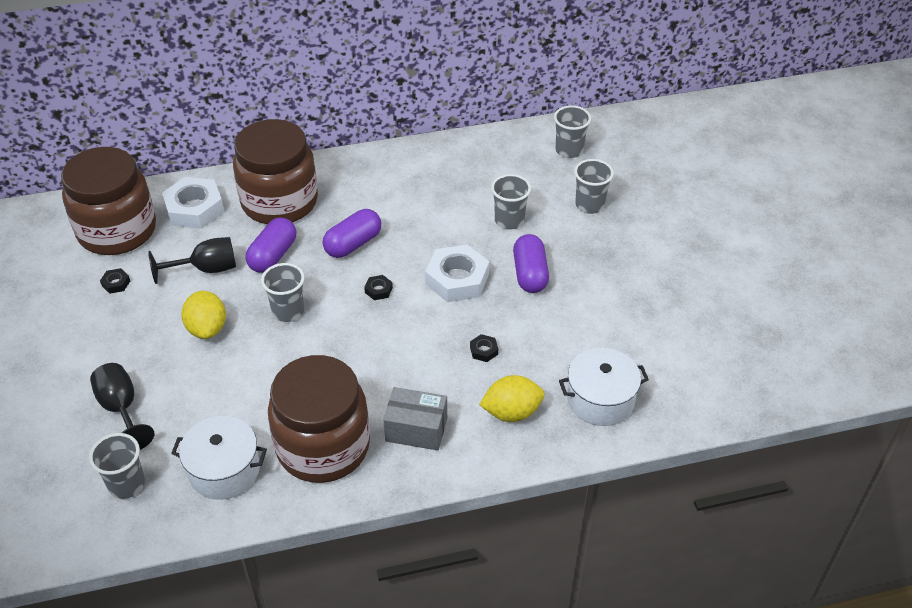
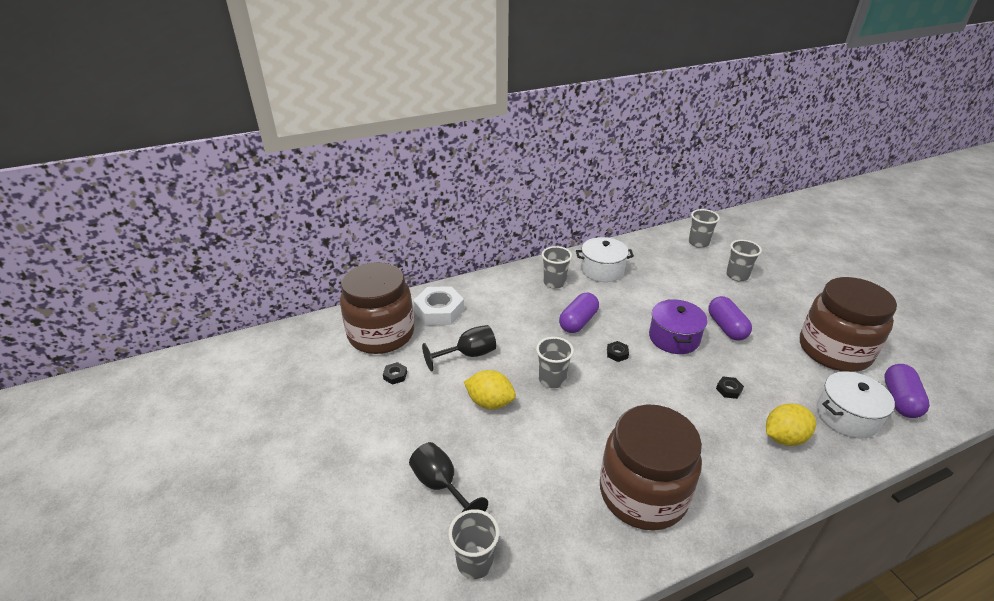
camera: 10 degrees left, 10 degrees down
(207, 328) = (490, 402): yellow lemon -> yellow lemon turned 45 degrees counterclockwise
(224, 470) = (563, 531): white pot -> white pot (602, 270)
(273, 255) = (518, 338): purple capsule -> purple capsule (899, 400)
(279, 202) = (505, 298): brown jar -> brown jar (834, 350)
(416, 429) = (714, 464): grey box -> none
(457, 279) = (674, 338): white nut -> purple pot
(509, 220) = (686, 292): grey cup -> grey cup (554, 283)

